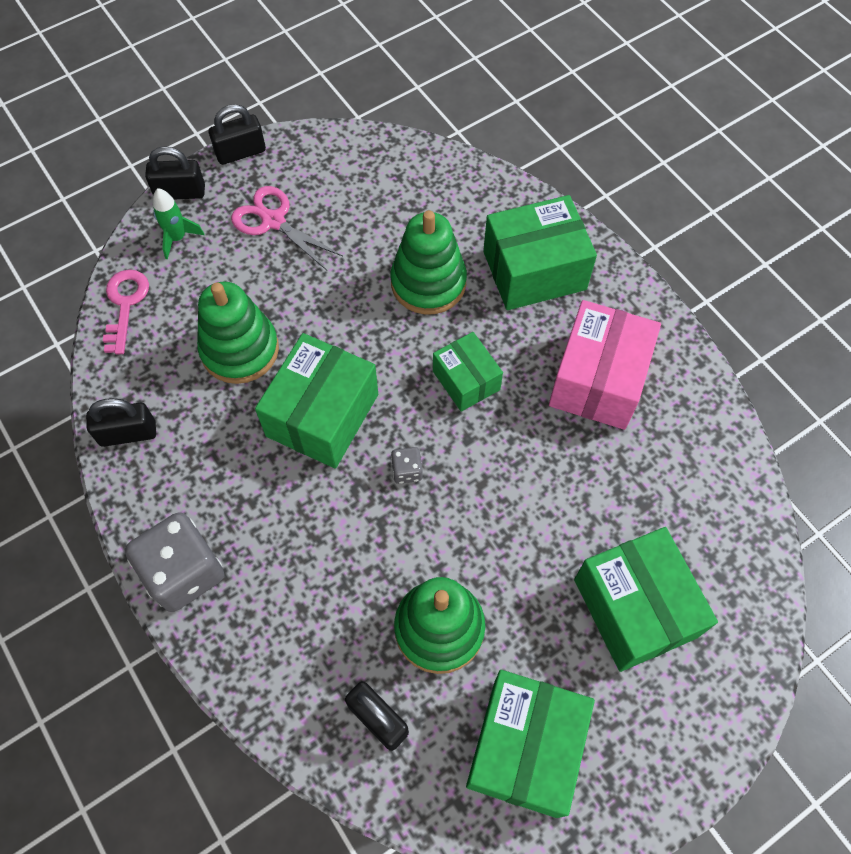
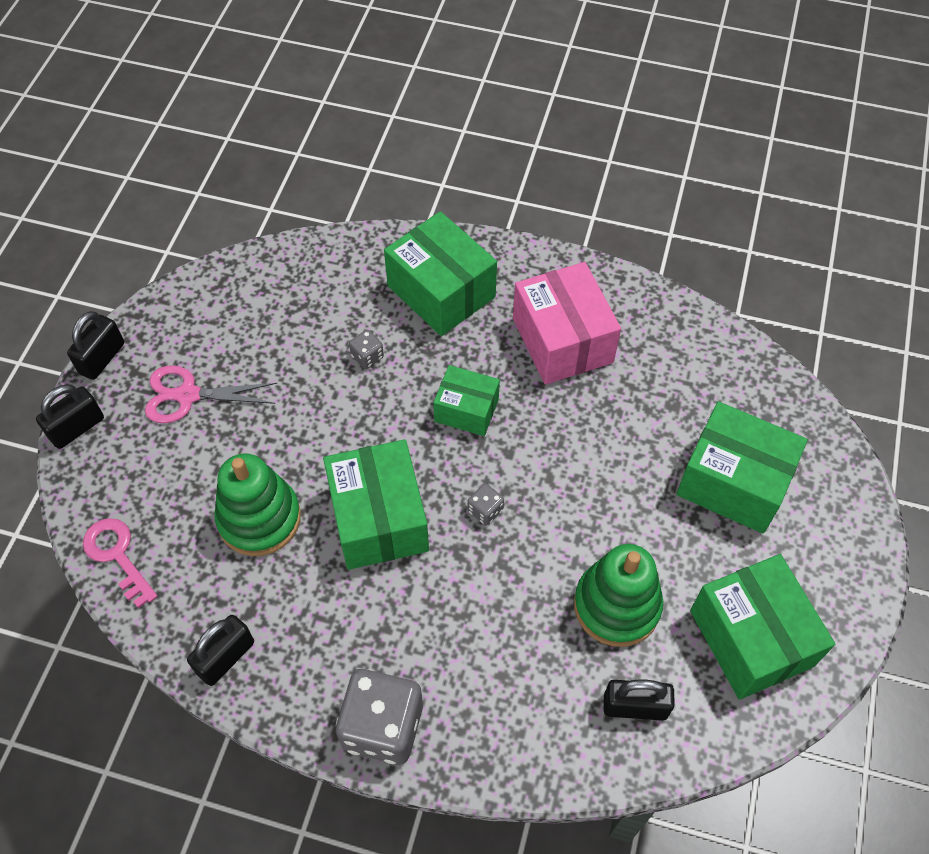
camera: 40 degrees left, 5 degrees down
(178, 238) = (112, 467): green rocket -> none
(428, 283) = (367, 357): green stacking toy -> grey dice
(534, 270) = (441, 291): green box -> green box turned 75 degrees counterclockwise

